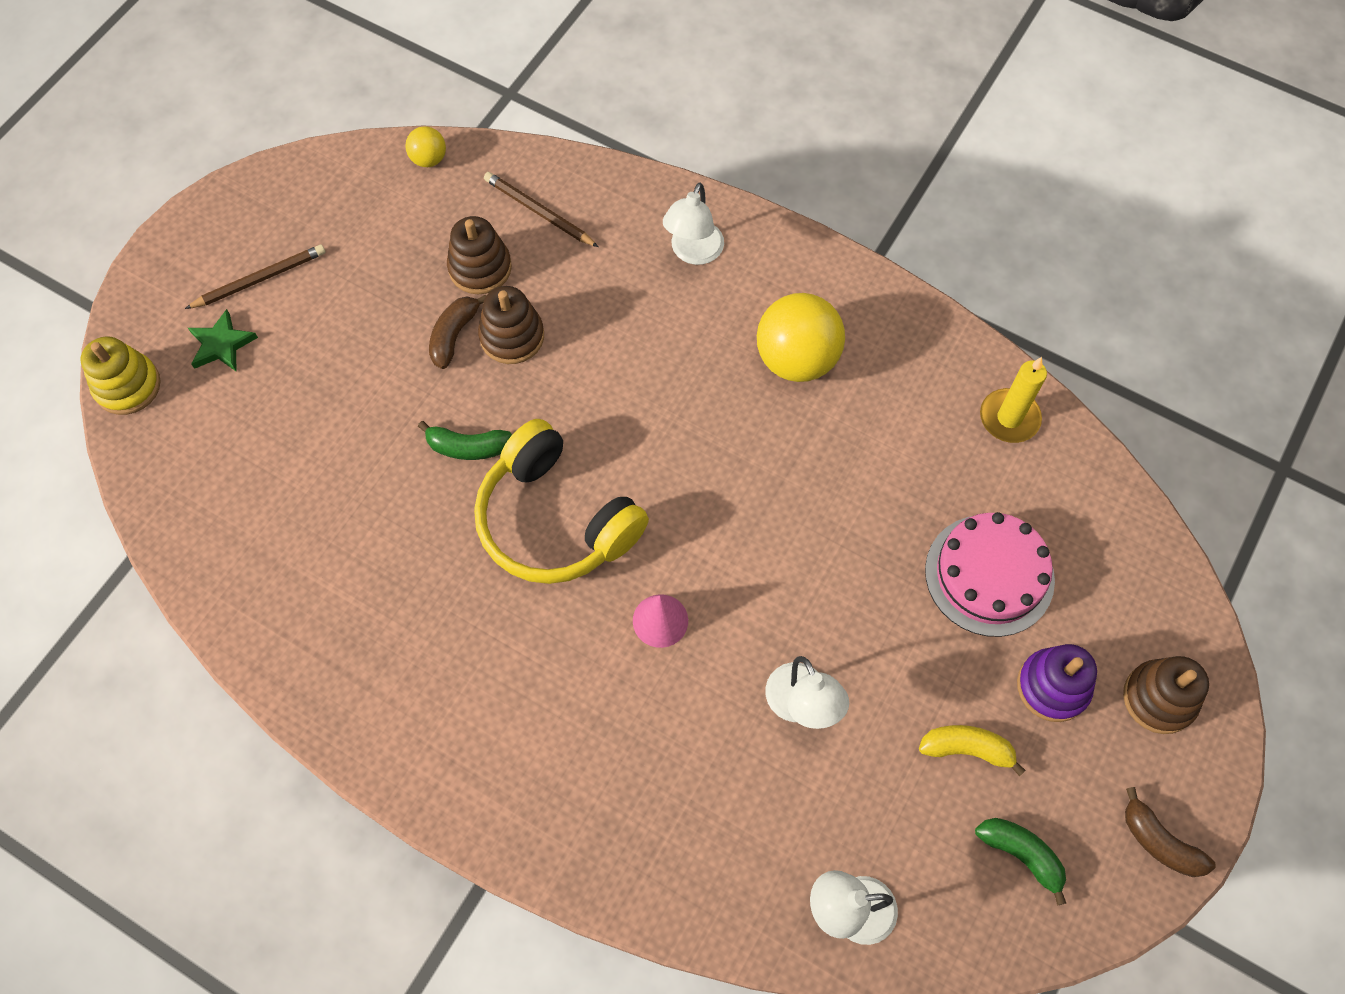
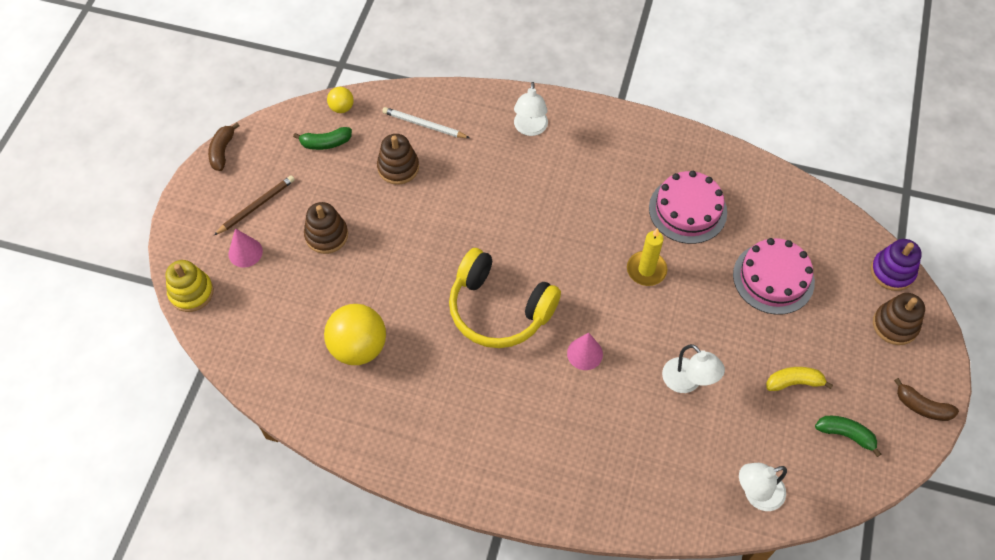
camera: 15 degrees left, 5 degrees down
(221, 344) = (245, 252): green star -> pink cone
(454, 335) = (396, 212): brown banana -> brown banana (222, 151)
(467, 447) = (428, 278): green banana -> green banana (325, 143)
(512, 336) = (433, 205): brown stacking toy -> brown stacking toy (326, 235)
(539, 212) = (424, 125): brown pencil -> white pencil
(796, 359) = (615, 178): yellow ball -> yellow ball (358, 347)
(891, 434) = (687, 210): none -> pink cake
(1009, 418) = (754, 184): yellow candle -> yellow candle (646, 270)
(1052, 686) = (831, 334): purple stacking toy -> purple stacking toy (892, 272)

